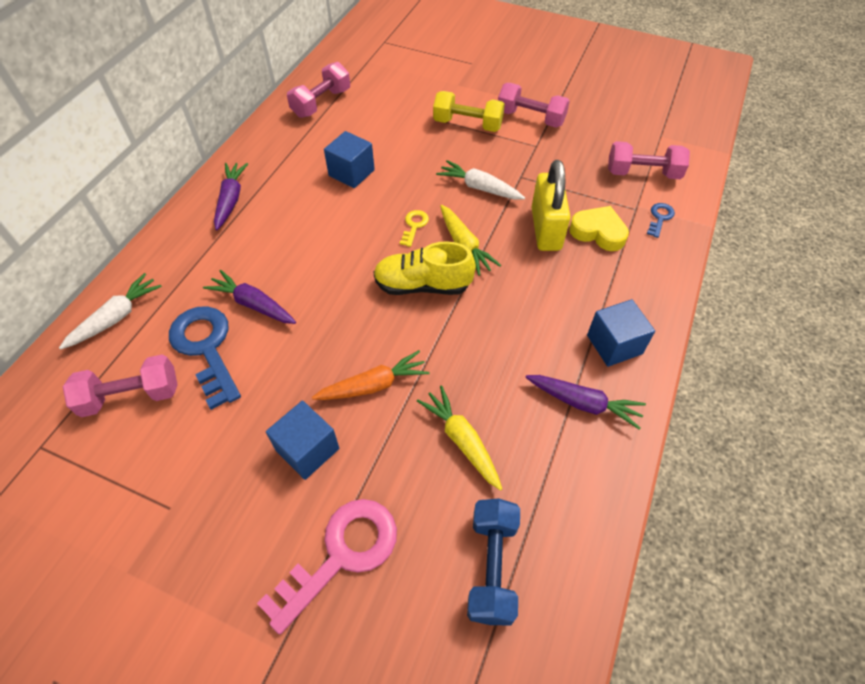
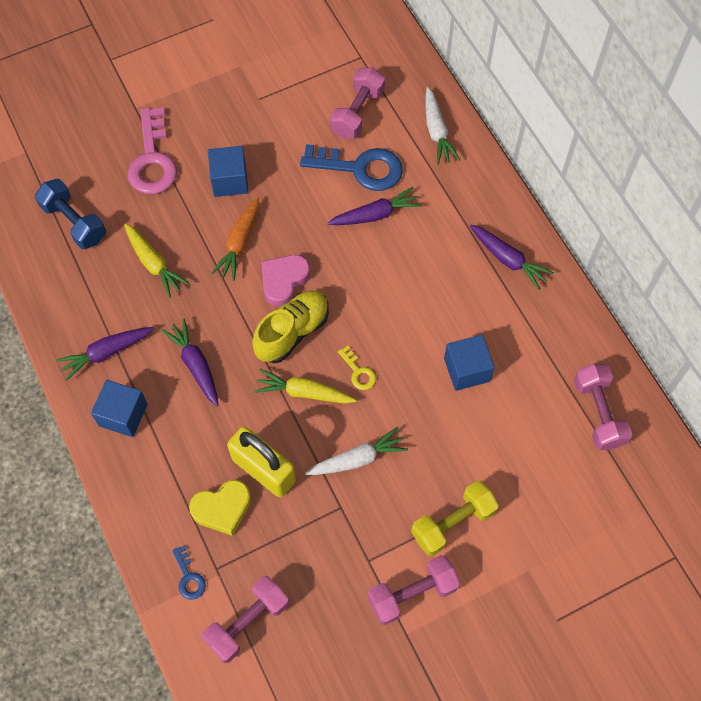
camera: 130 degrees right, 10 degrees up
(381, 323) = (284, 281): none -> pink heart
(462, 441) = (154, 263): yellow carrot -> yellow carrot turned 45 degrees clockwise
(519, 327) = (196, 365): none -> purple carrot

